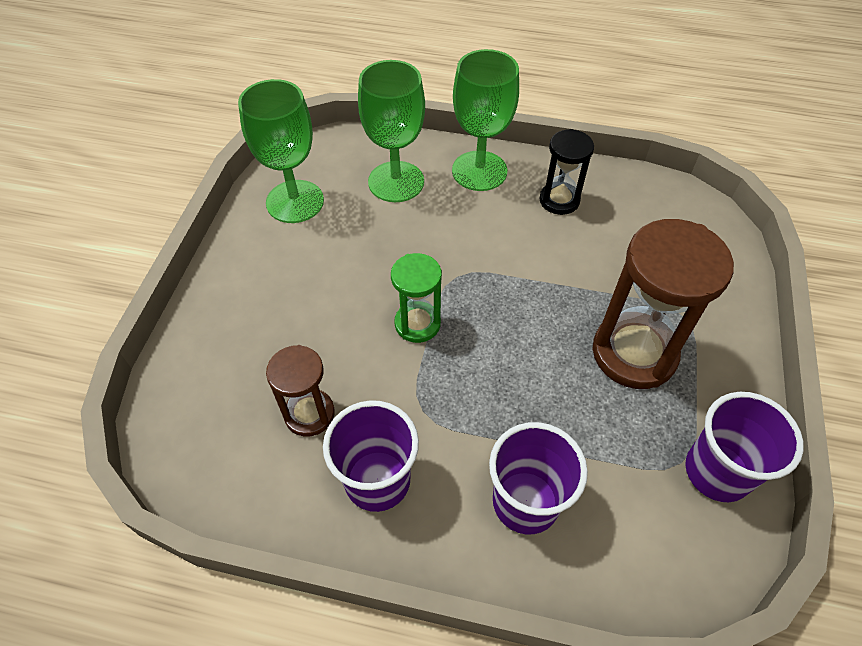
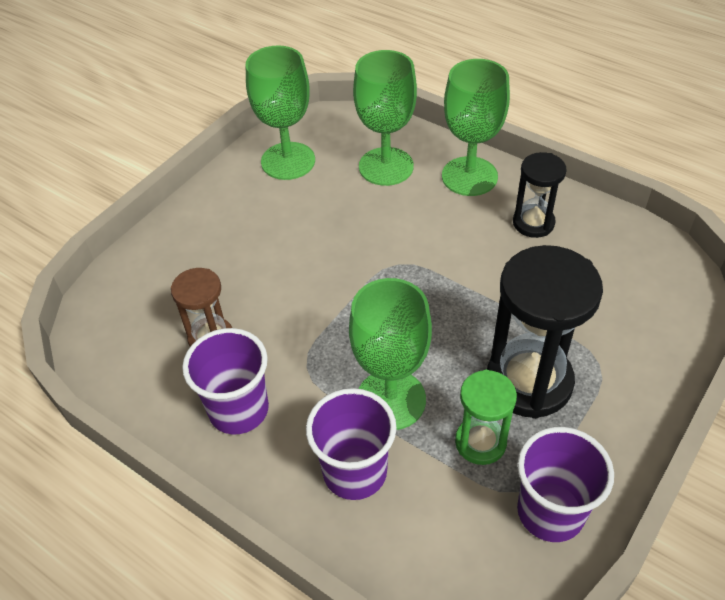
camera: 25 degrees right, 5 degrees down
(417, 324) = (340, 294): green hourglass -> green hourglass (480, 442)
(521, 415) = (391, 399): none -> green goblet
(634, 353) = (529, 381): brown hourglass -> black hourglass

